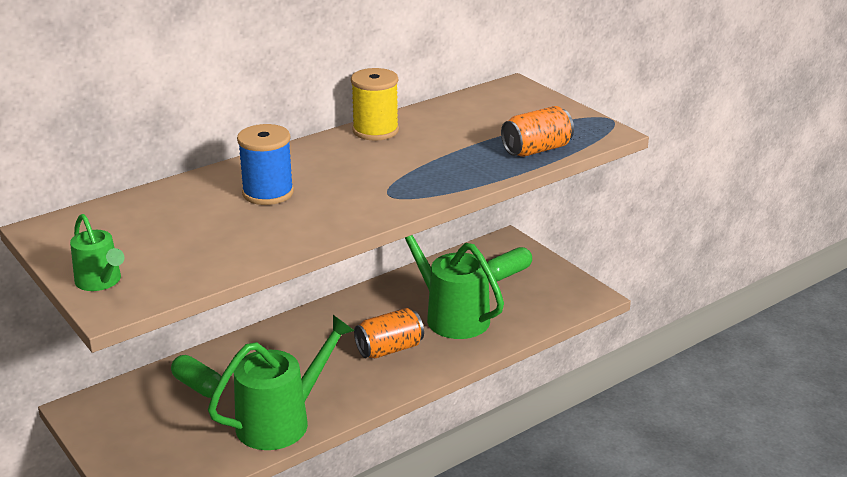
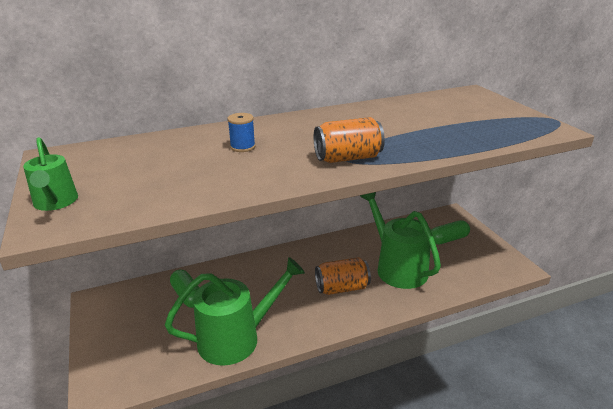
camera: 15 degrees right, 0 degrees up
(268, 193) = (242, 147): blue spool -> blue spool, size x0.58
(375, 131) = (351, 112): yellow spool -> none
(536, 150) = (486, 136): orange can -> orange can (348, 158)

